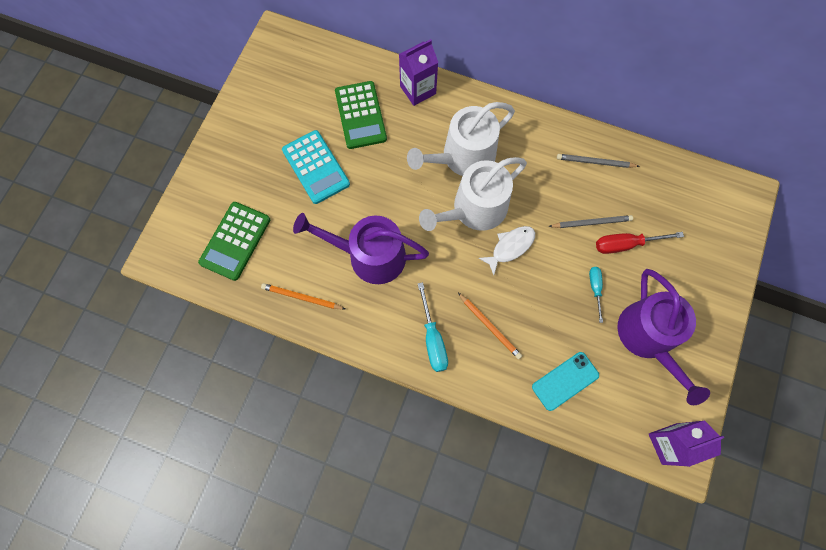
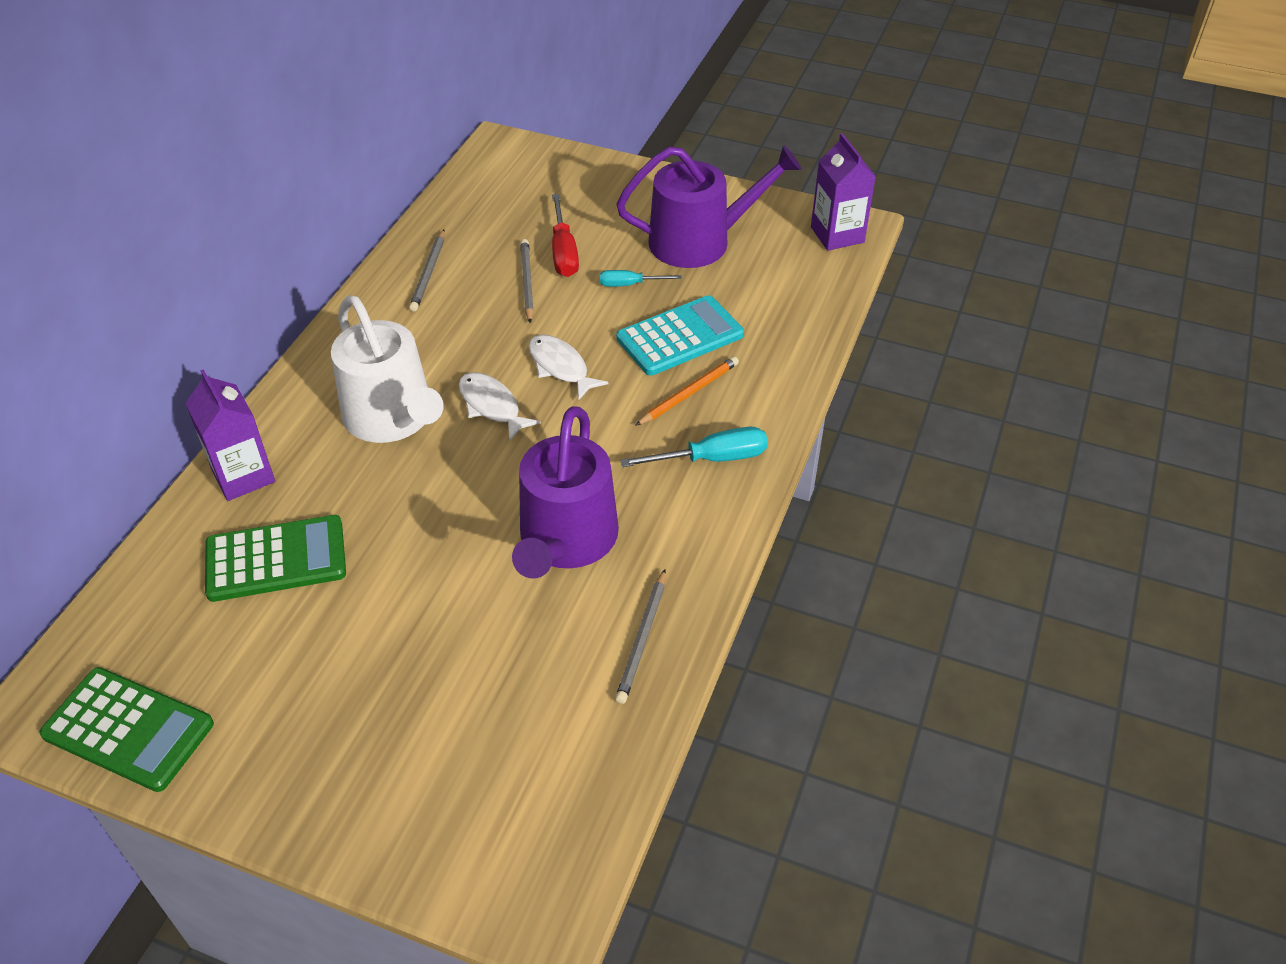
camera: 90 degrees left, 25 degrees down
(235, 241) = (521, 759): green calculator -> green calculator (128, 729)
(302, 297) = (642, 639): orange pencil -> grey pencil
(316, 167) = (376, 627): turquoise calculator -> turquoise calculator (680, 337)
(474, 209) = (492, 406): white watering can -> white fish
(565, 381) = (765, 320): turquoise phone -> none

